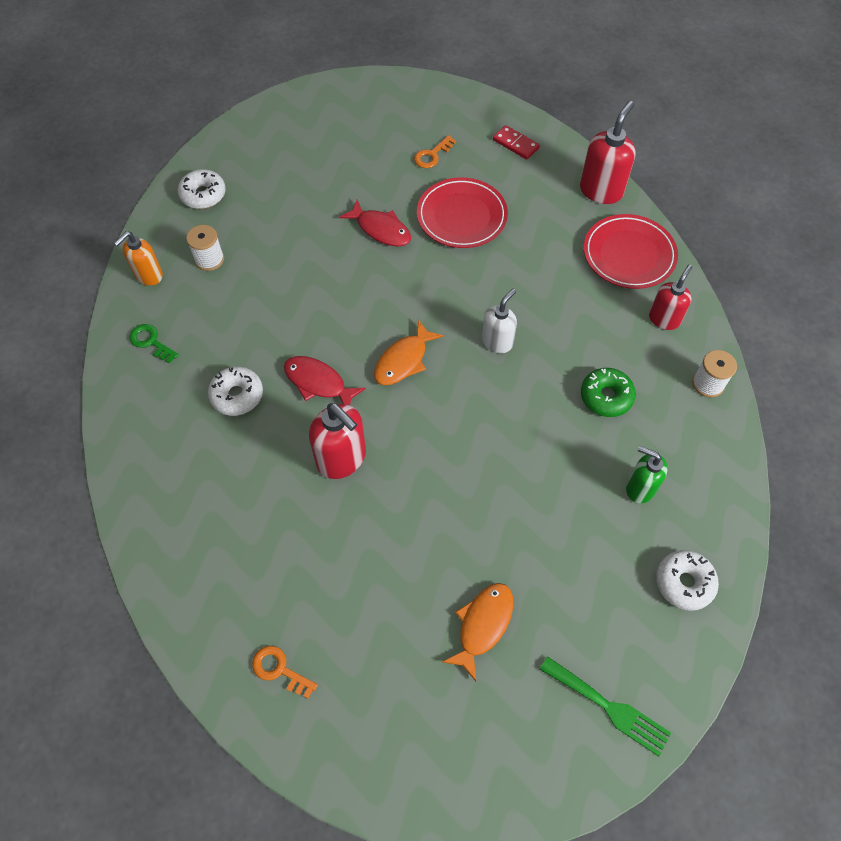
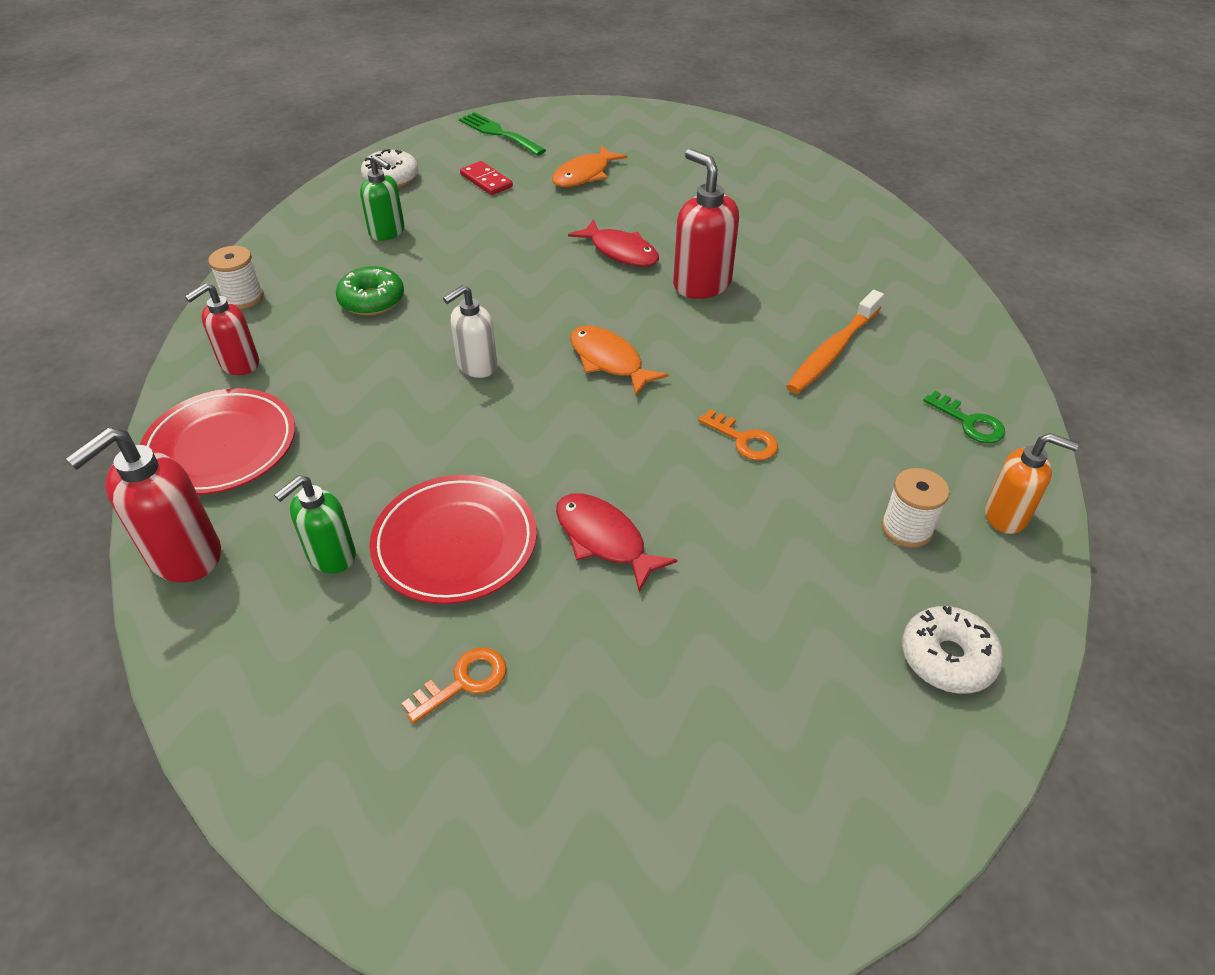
camera: 170 degrees left, 15 degrees down
(148, 275) = (1006, 516): orange soap dispenser -> orange soap dispenser turned 60 degrees clockwise
(237, 395) = (832, 351): white donut -> orange toothbrush
(279, 670) = (769, 171): orange key -> orange key (744, 440)
(318, 382) = (725, 352): red fish -> red fish (620, 252)
(403, 360) = (609, 361): orange fish -> orange fish turned 90 degrees counterclockwise
(515, 144) = (279, 682): red domino -> red domino (486, 181)
(524, 201) = (331, 556): none -> green soap dispenser

